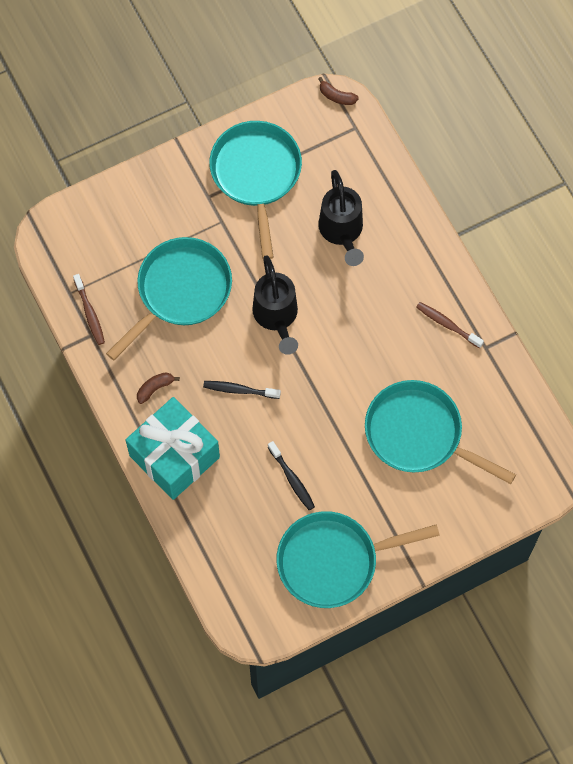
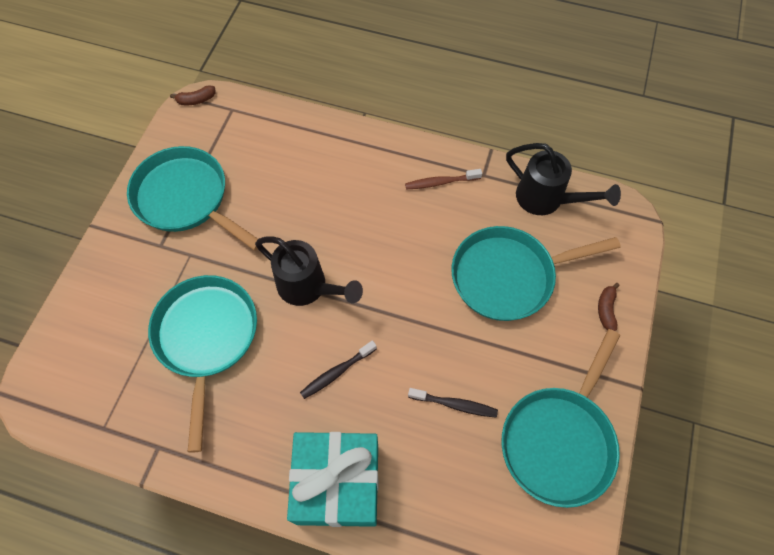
camera: 45 degrees left, 5 degrees down
(90, 313) = (139, 429): brown toothbrush -> none
(155, 388) = (262, 440): brown banana -> brown banana (606, 309)
(342, 232) = (295, 184): black watering can -> black watering can (546, 200)

